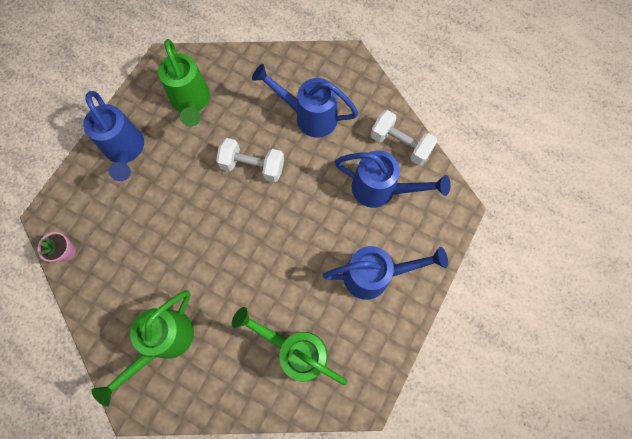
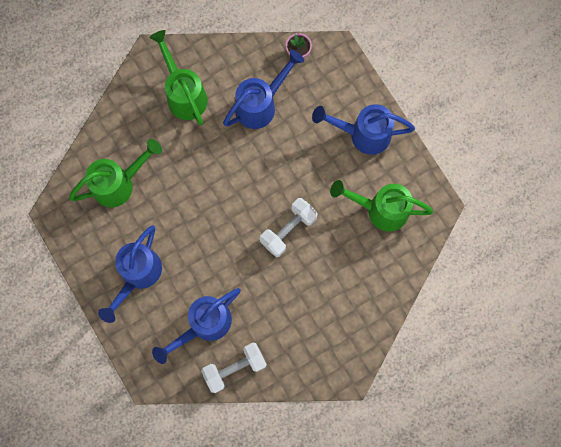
camera: 120 degrees right, 5 degrees up
(309, 116) = (308, 304): blue watering can -> blue watering can (261, 104)

